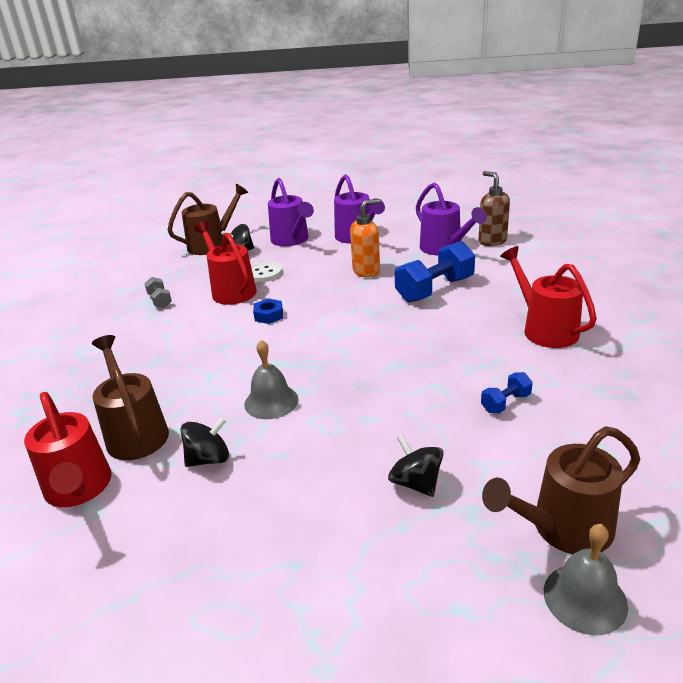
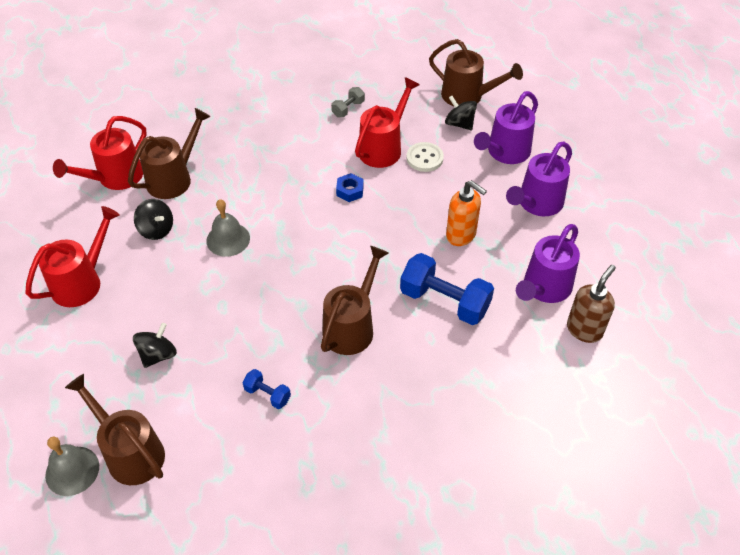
camera: 65 degrees right, 20 degrees up
(439, 339) = (352, 326): none -> brown watering can
(544, 329) = (399, 408): red watering can -> red watering can (82, 281)

